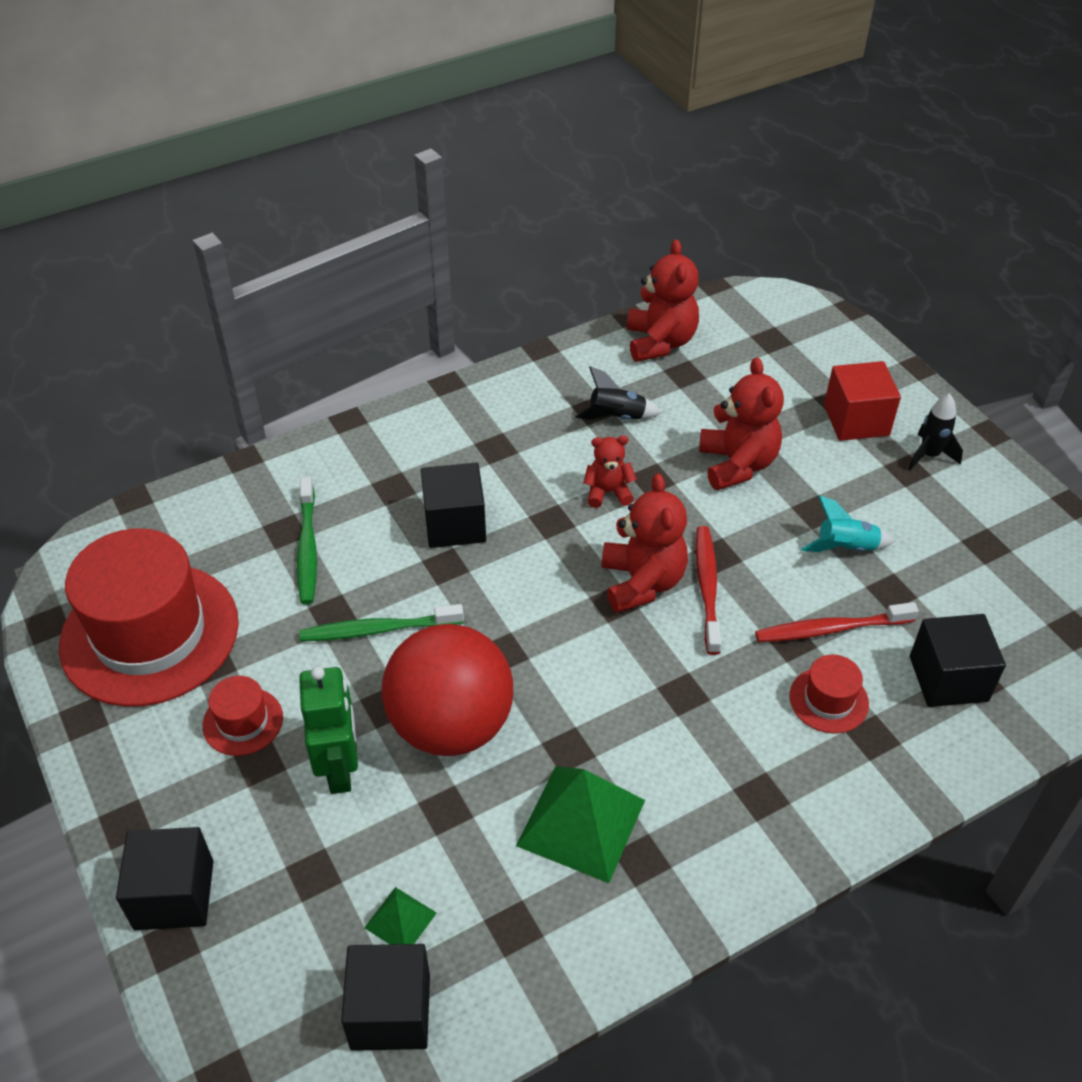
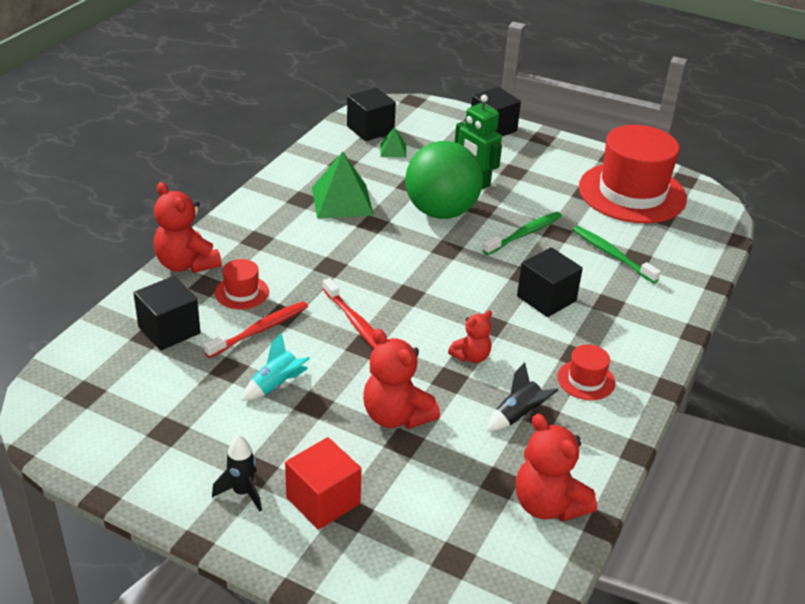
camera: 145 degrees right, 10 degrees down
(243, 721) = (540, 180): red hat -> red hat (586, 380)
(451, 725) = (441, 212): red ball -> green ball
(642, 582) = (400, 311): red teddy bear -> red teddy bear (186, 264)

